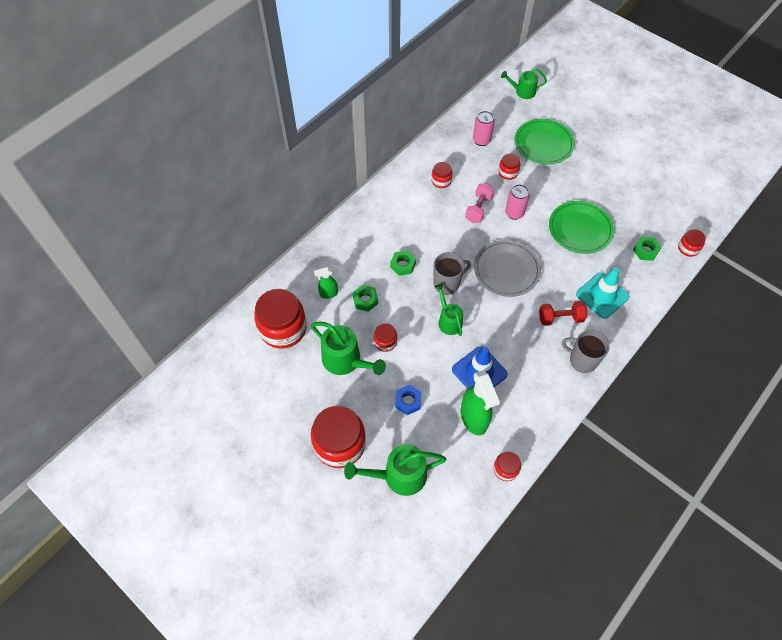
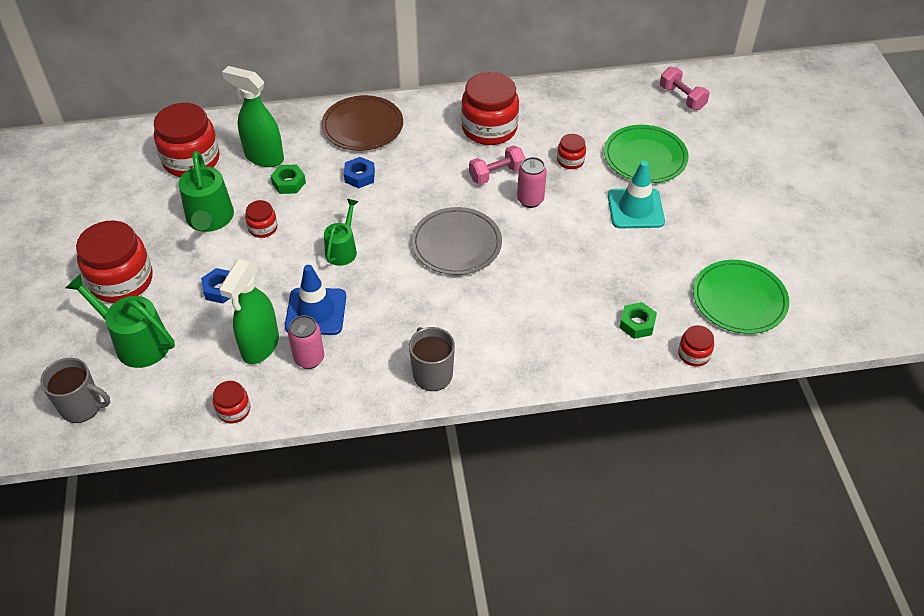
camera: 40 degrees right, 10 degrees down
(328, 293) = (263, 157): green spray bottle -> green spray bottle, size x1.88
(365, 229) = (362, 126): none -> brown plate
(403, 265) = (359, 176): green nut -> blue nut
(441, 181) = (489, 128): red jar -> red jar, size x2.08
(447, 283) = (382, 217): grey mug -> grey mug (82, 406)
(481, 140) = (578, 117): pink can -> pink can (309, 359)
(522, 92) = (682, 98): green watering can -> pink dumbbell
(560, 318) = (458, 322): red dumbbell -> none
(580, 229) = (585, 257): green plate -> green plate (739, 299)
(602, 295) = (530, 332): turquoise traffic cone -> turquoise traffic cone (635, 209)

